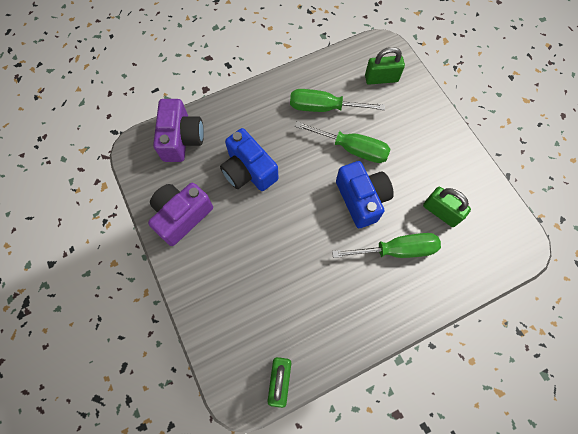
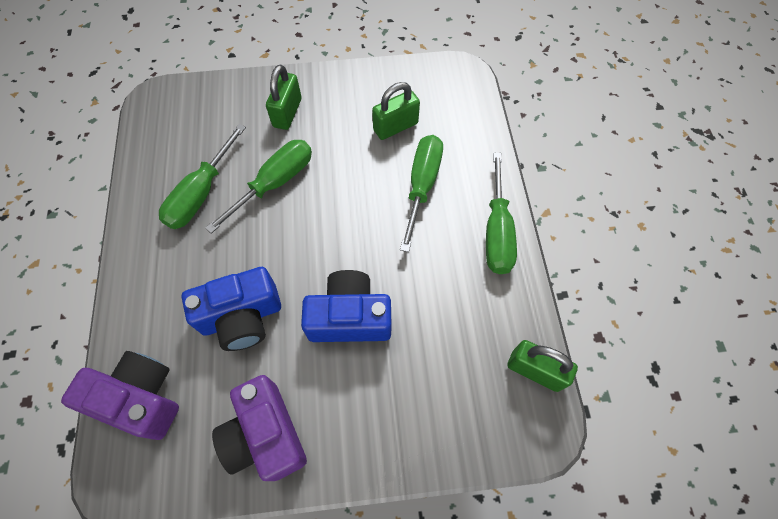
camera: 70 degrees left, 5 degrees down
(361, 199) = (345, 197): blue camera -> blue camera (350, 317)
(381, 78) = (199, 117): green padlock -> green padlock (287, 113)
(382, 320) = (497, 231): none -> green screwdriver

